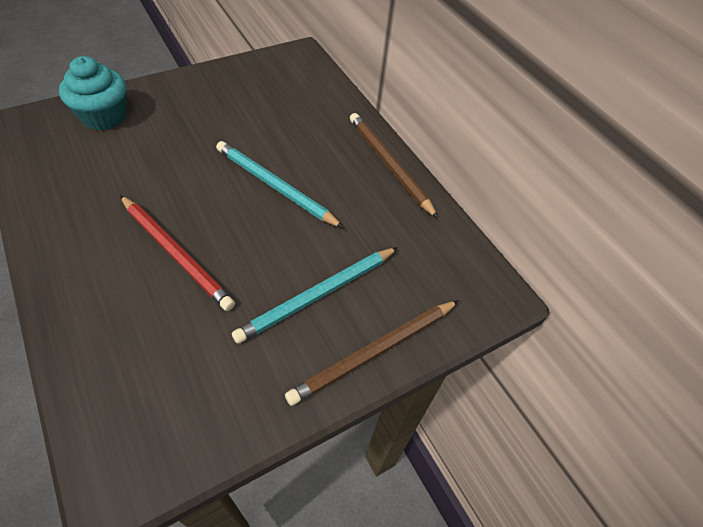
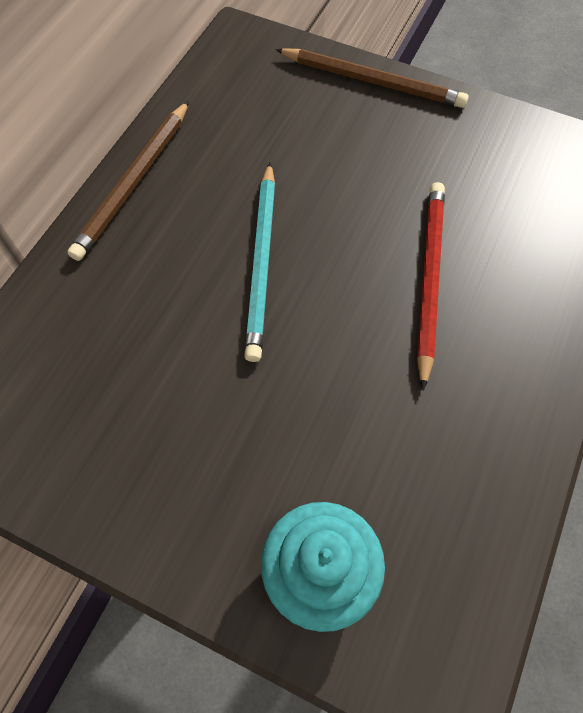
camera: 120 degrees left, 10 degrees up
(318, 295) = (359, 143): turquoise pencil -> none

